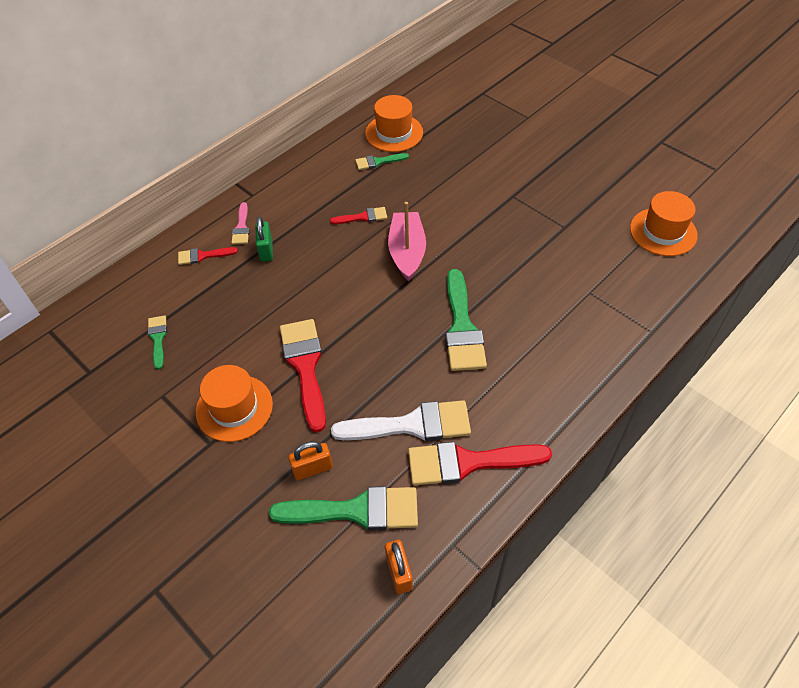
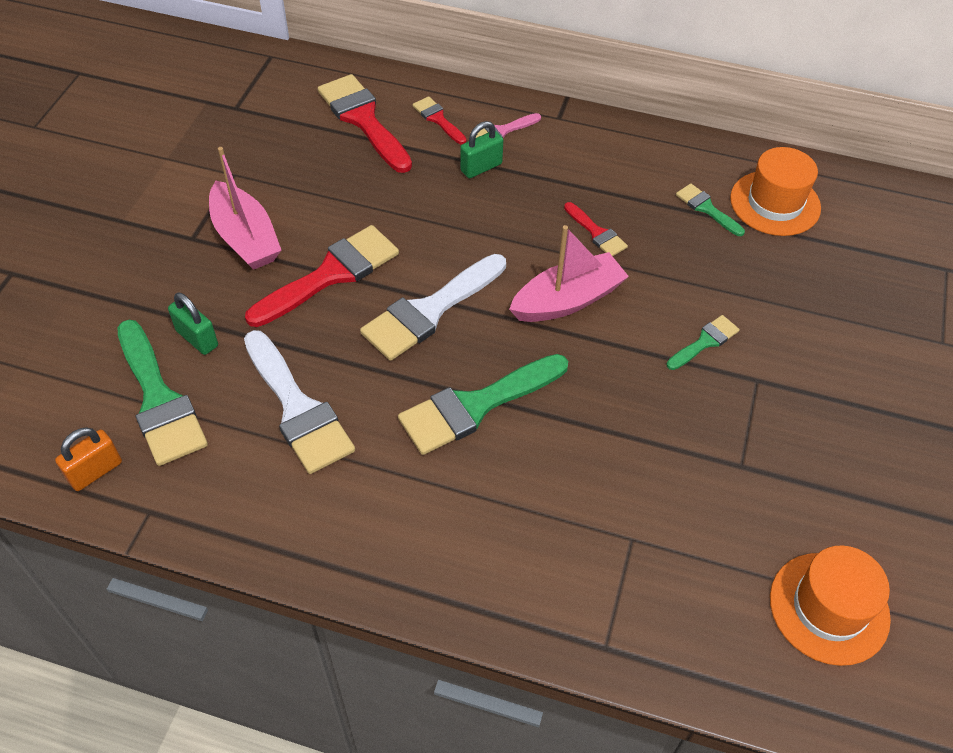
camera: 60 degrees right, 0 degrees up
(158, 338) = (304, 137): green brush -> green brush (705, 342)
(234, 408) = (245, 238): orange hat -> pink boat
(312, 469) = (197, 338): orange padlock -> green padlock
(372, 323) = (429, 311): none -> white brush
(468, 462) = (269, 487): red brush -> red brush (363, 119)

